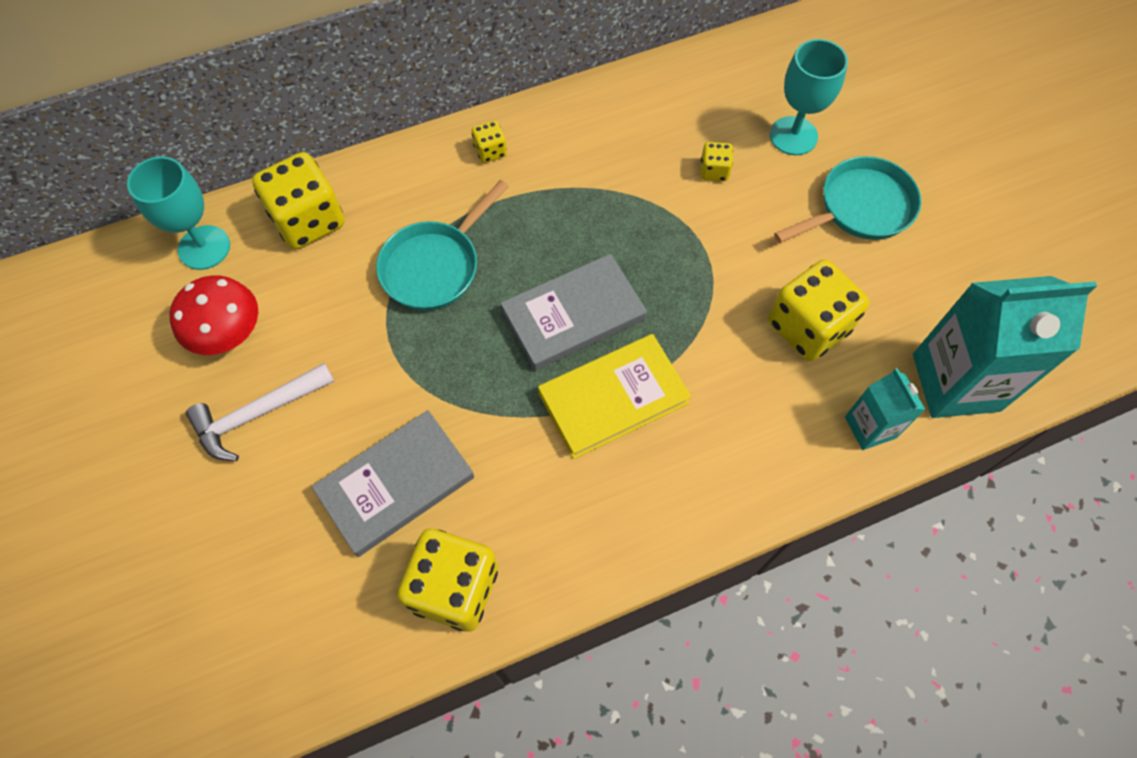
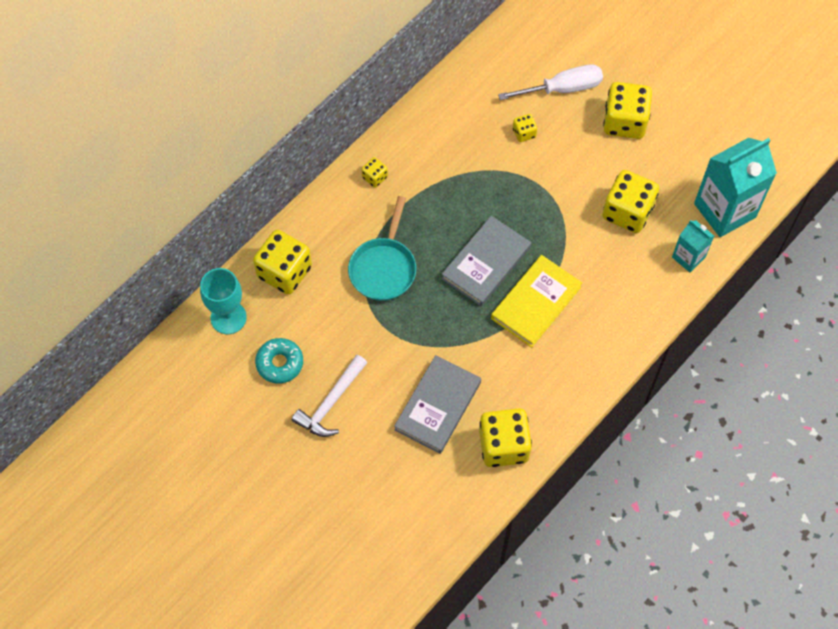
camera: 25 degrees left, 0 degrees up
(227, 332) = (280, 363): red mushroom -> turquoise donut
(793, 136) = (562, 89): turquoise goblet -> white screwdriver
(860, 208) = (624, 122): turquoise pan -> yellow dice

